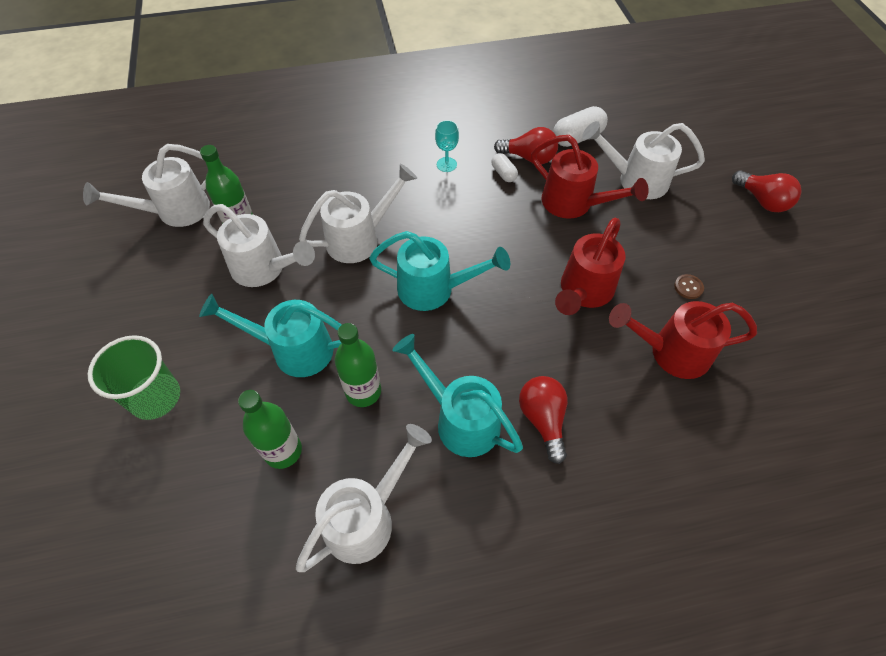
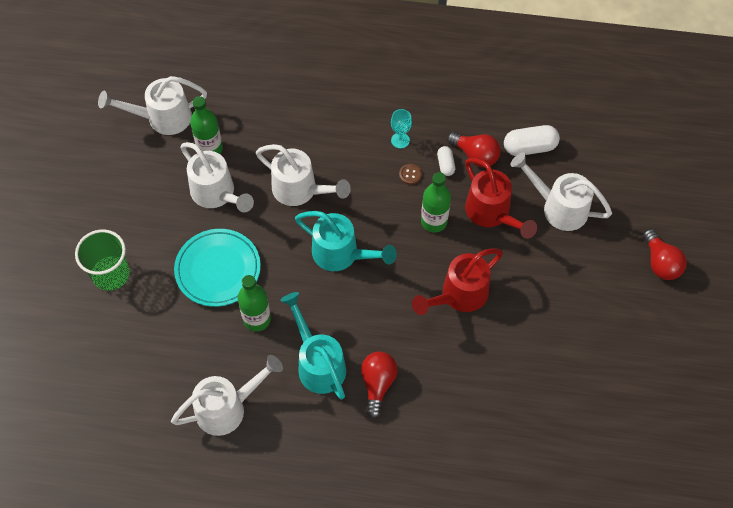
camera: 20 degrees right, 5 degrees up
(283, 451) = (187, 343): green bottle -> green bottle (434, 221)
(294, 349) = (218, 270): turquoise watering can -> turquoise plate
(359, 239) = (300, 190): white watering can -> white watering can turned 45 degrees clockwise
(671, 352) = (502, 367): red watering can -> none
(688, 287) = (547, 319): brown button -> brown button (410, 174)

